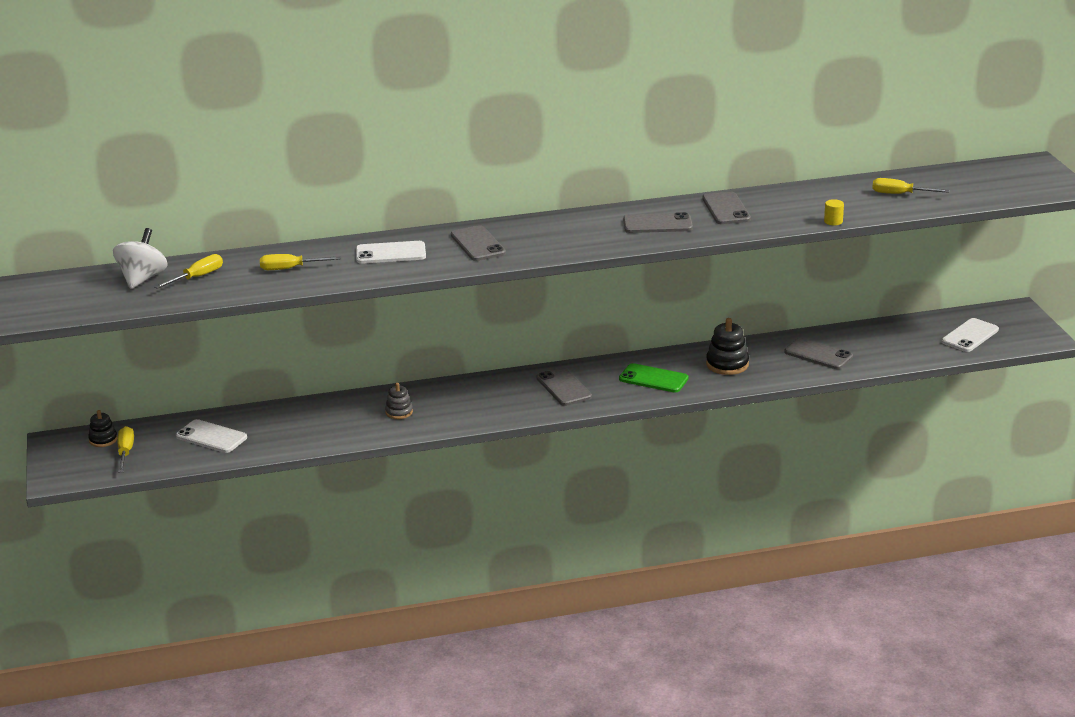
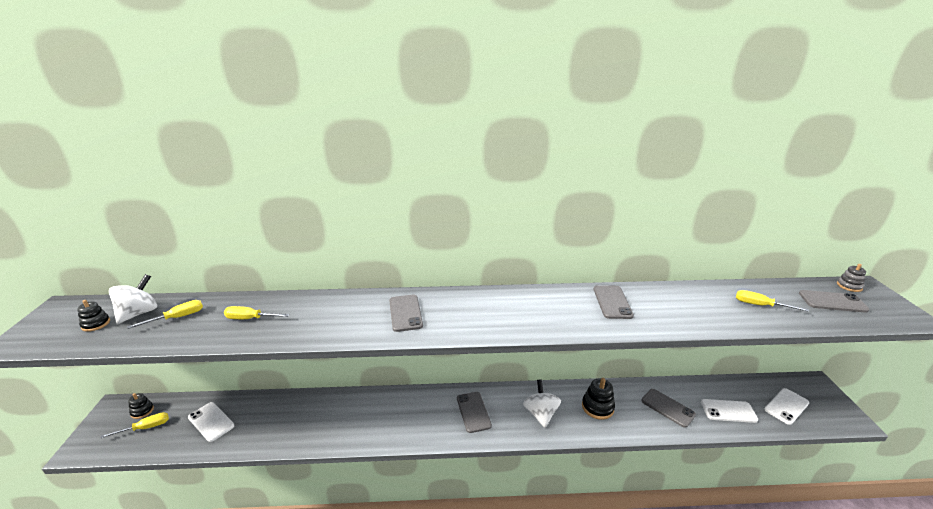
camera: 10 degrees right, 0 degrees up
(102, 293) = (96, 324): none -> black stacking toy
(125, 452) = (145, 428): yellow screwdriver -> yellow screwdriver turned 60 degrees clockwise
(390, 253) = (334, 313): white phone -> white phone (728, 411)
(399, 412) = (349, 418): grey stacking toy -> grey stacking toy (849, 286)
(653, 379) = (540, 414): green phone -> white spinning top
(657, 224) = (554, 311): grey phone -> grey phone (832, 302)
(833, 221) = (707, 329): yellow cylinder -> none

